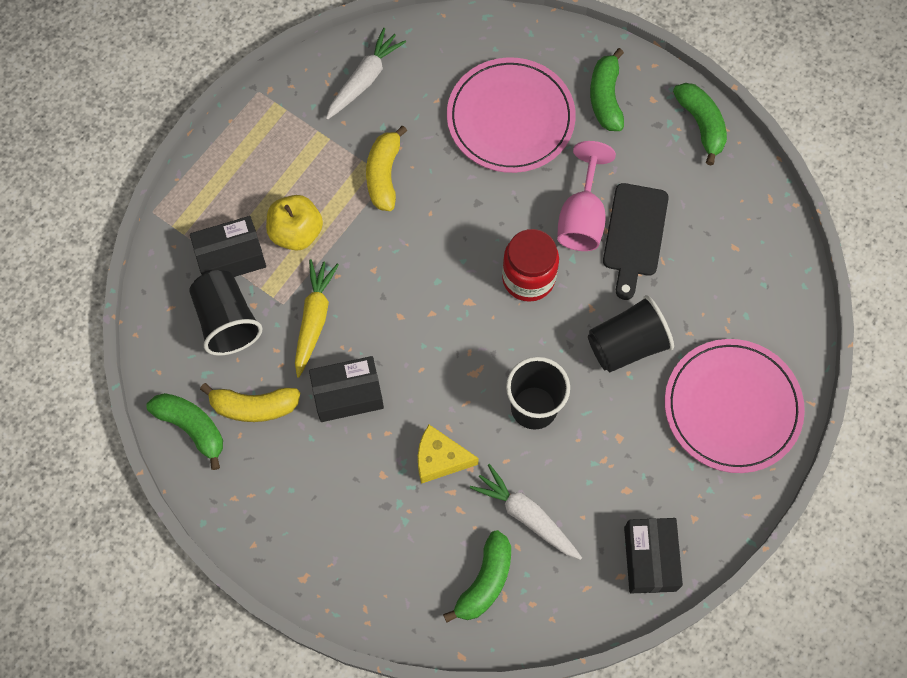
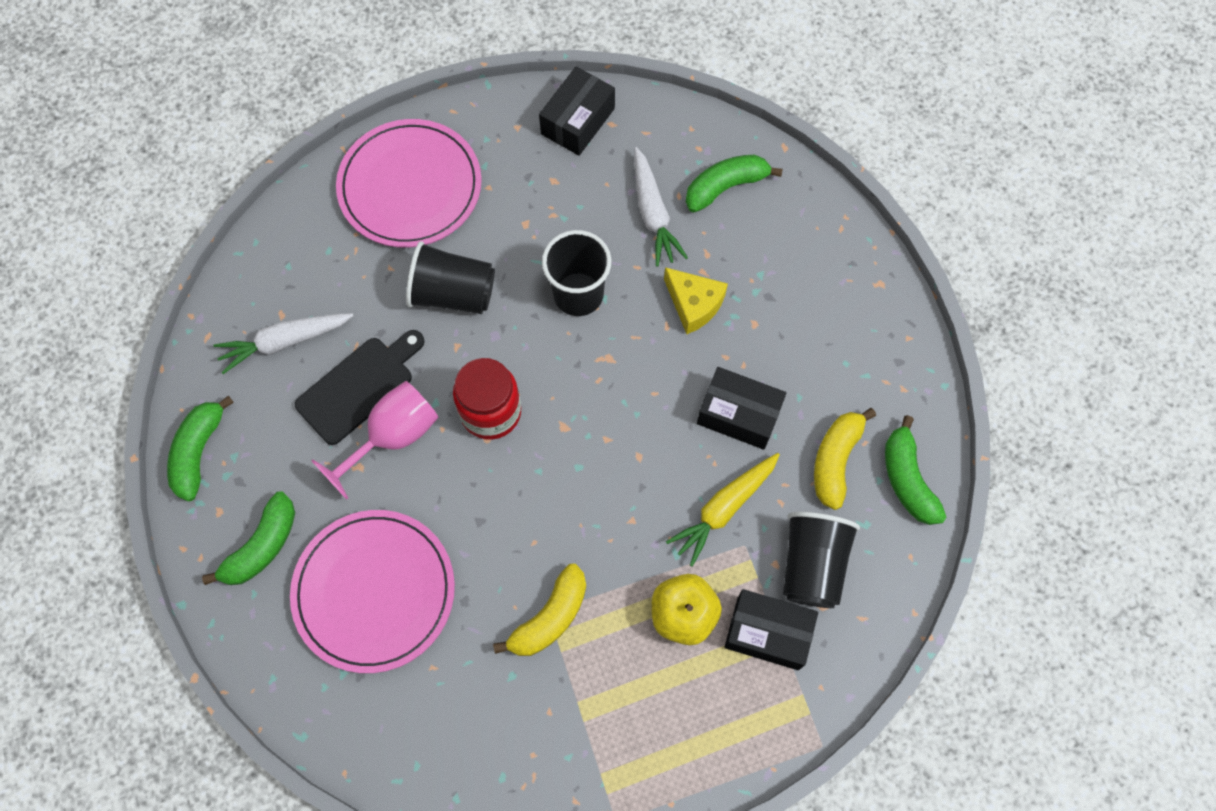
camera: 145 degrees left, 0 degrees up
(254, 406) = (835, 460): yellow banana -> yellow banana turned 105 degrees counterclockwise
(364, 80) = (490, 750): white carrot -> white carrot (285, 342)

